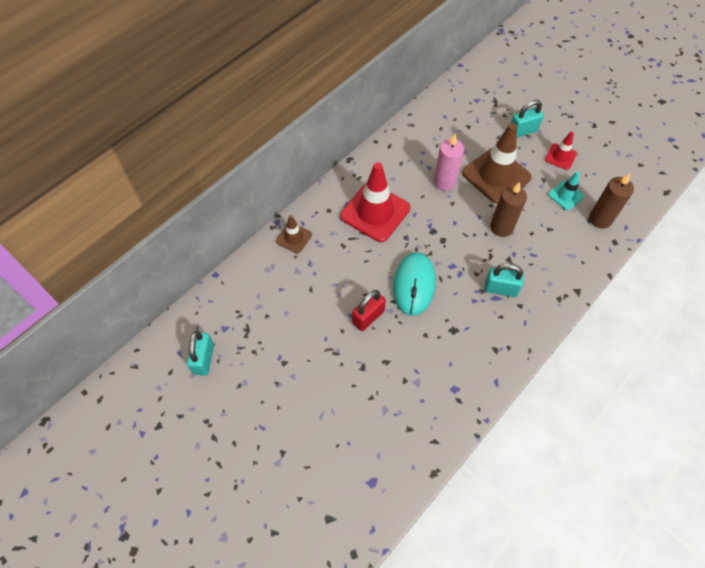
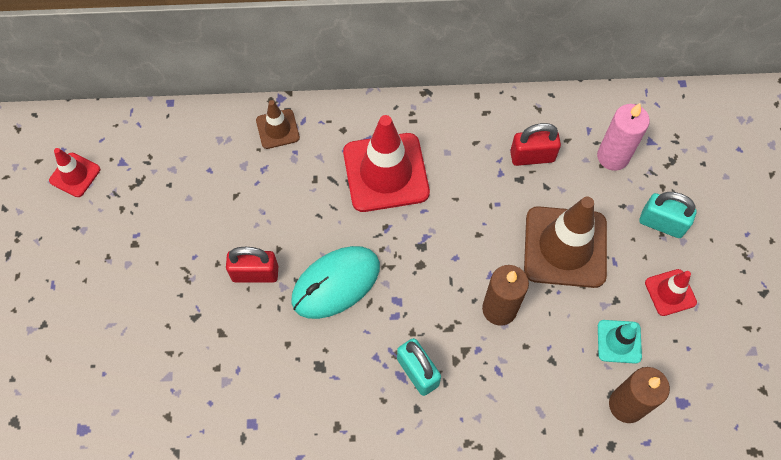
camera: 45 degrees right, 5 degrees up
(203, 359) = (75, 175): turquoise padlock -> red traffic cone
(434, 148) = (532, 156): none -> red padlock
(444, 182) = (497, 204): pink candle -> pink candle (613, 156)

